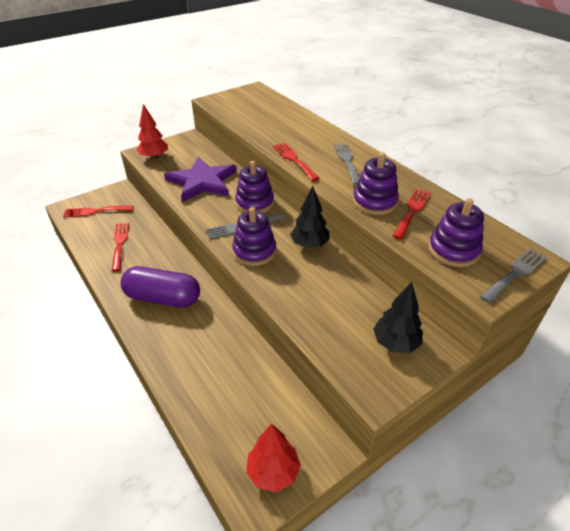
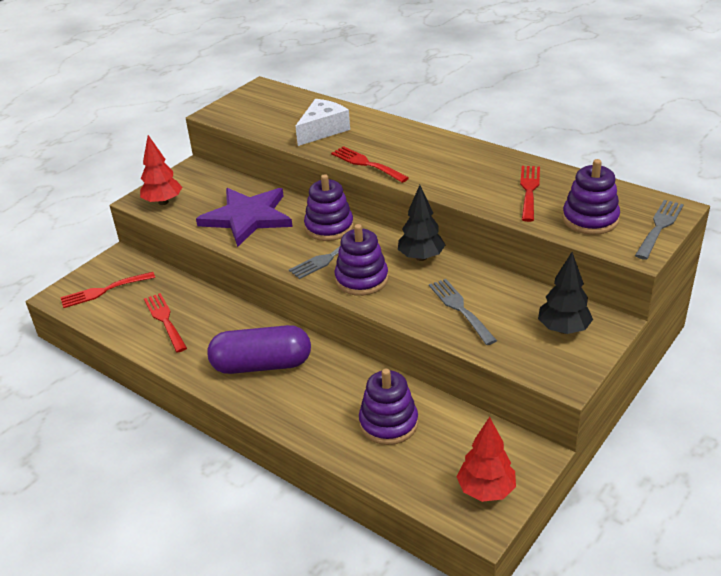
camera: 15 degrees left, 5 degrees down
(278, 127) = (322, 130): none -> white cheese
(347, 161) = (429, 152): grey fork -> grey fork (460, 309)
(374, 202) = (484, 190): purple stacking toy -> purple stacking toy (388, 423)

